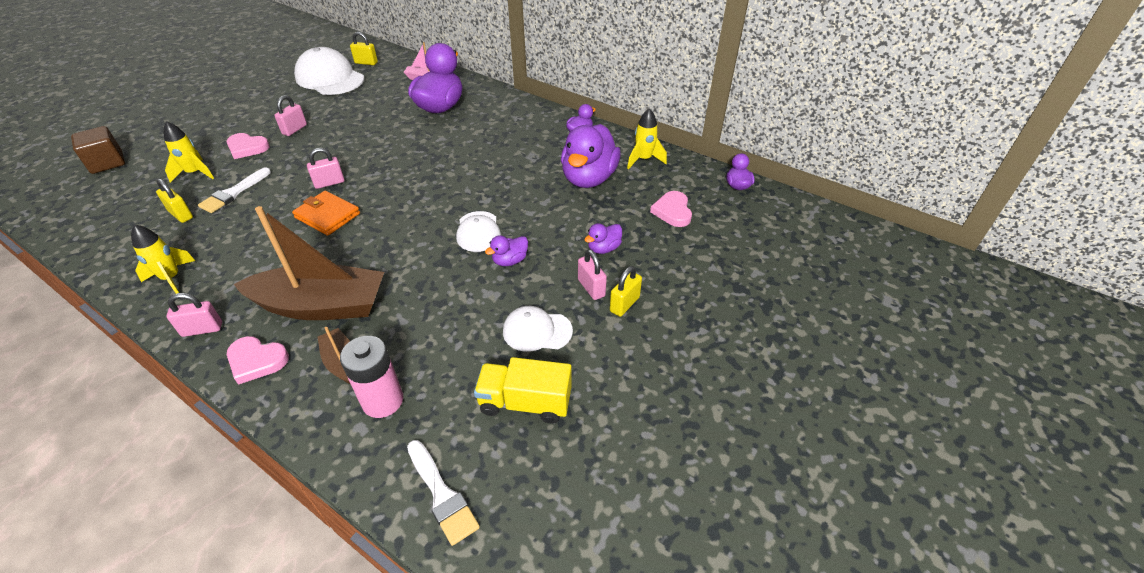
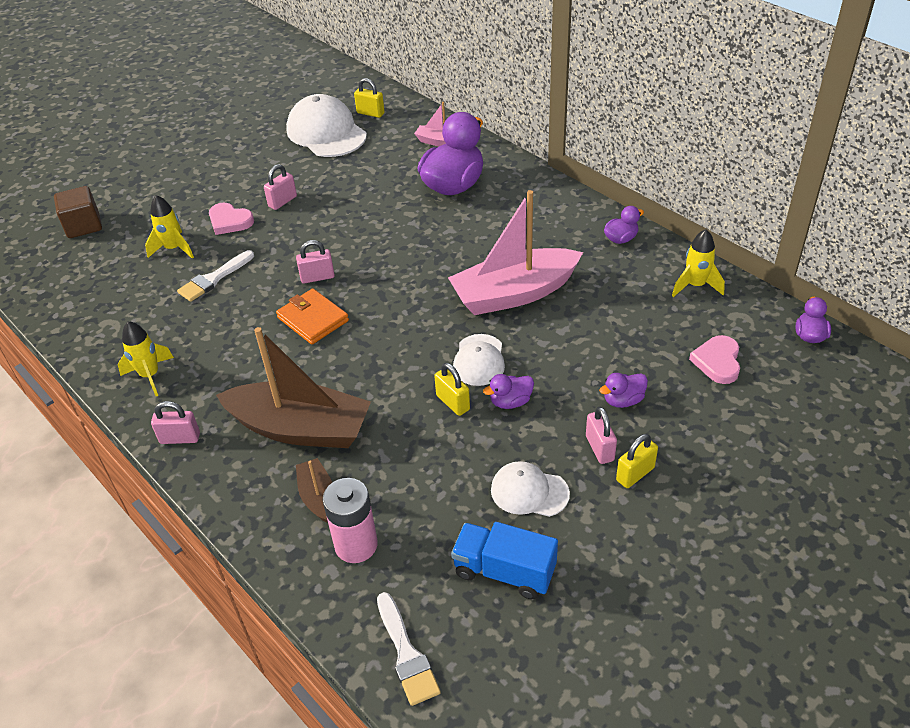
camera: 15 degrees right, 0 degrees up
(181, 215) = (159, 300): yellow padlock -> yellow padlock (453, 403)
(257, 361) = (232, 481): pink heart -> none
(501, 179) = (514, 294): none -> pink boat
(525, 402) = (504, 571): yellow truck -> blue truck
(589, 178) = (621, 304): purple duck -> none

